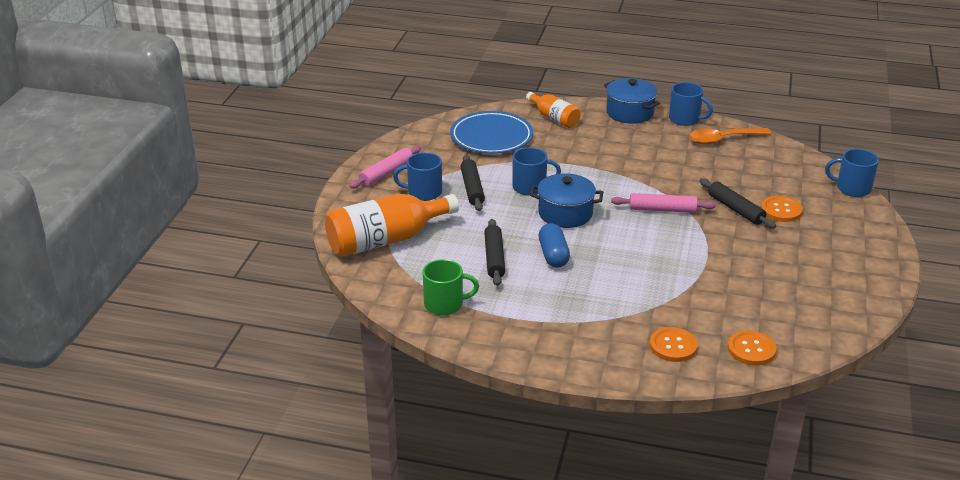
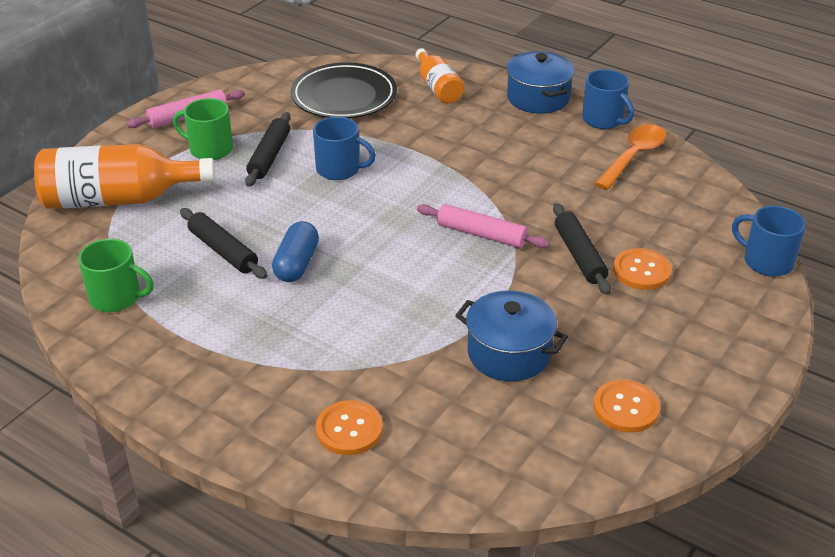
camera: 20 degrees right, 5 degrees up
(423, 192) = (209, 149): blue mug -> green mug
(491, 137) = (344, 96): blue plate -> black plate
(494, 258) = (223, 251): black rolling pin -> black rolling pin turned 60 degrees counterclockwise
(565, 213) = (354, 212): blue pot -> blue pot (509, 353)
(723, 139) = (633, 156): orange spoon -> orange spoon turned 120 degrees clockwise
(751, 349) = (450, 463): orange button -> orange button (626, 408)

